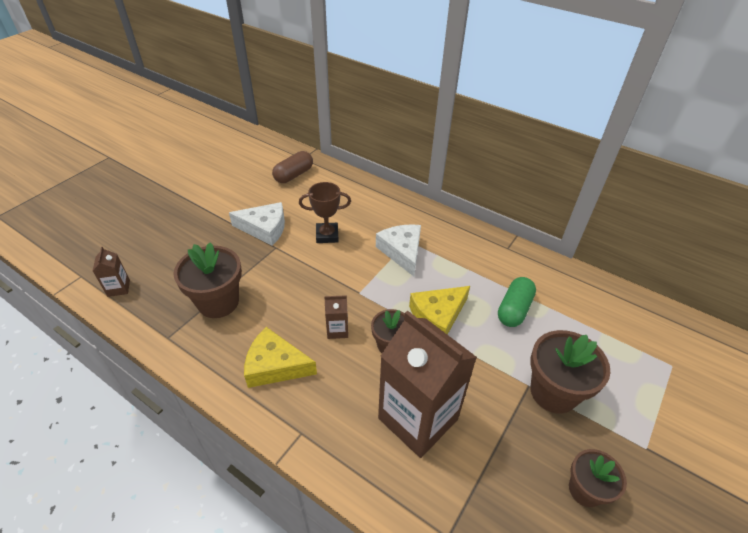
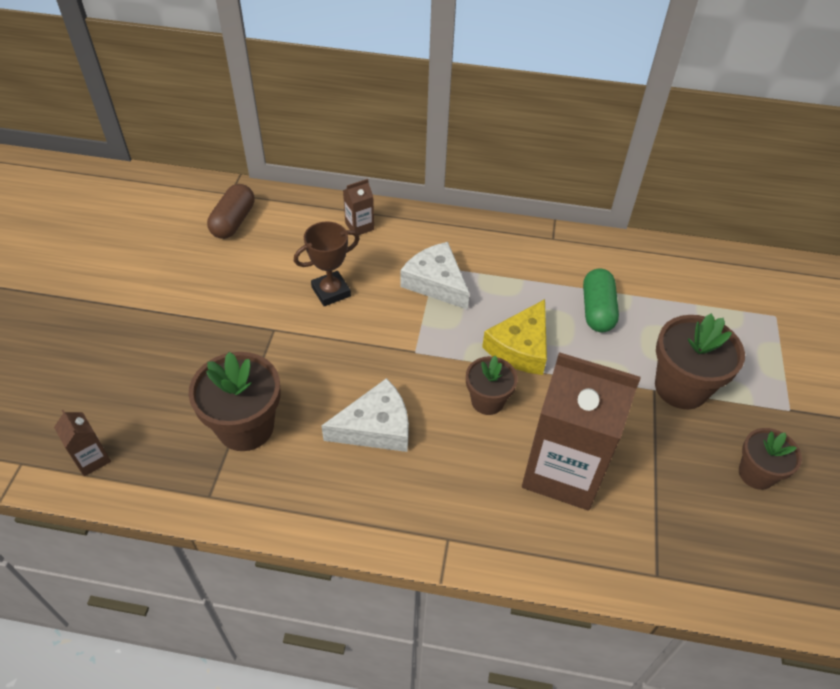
camera: 25 degrees left, 5 degrees up
(264, 229) = (242, 309): white cheese -> white cheese (376, 427)
(275, 365) = (369, 476): yellow cheese -> none
(337, 330) = (417, 406): brown carton -> brown carton (359, 226)

